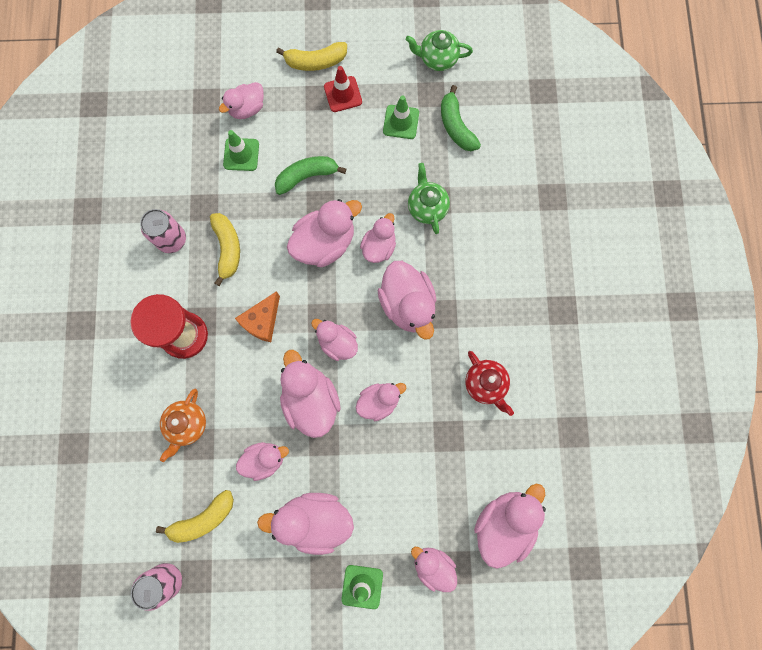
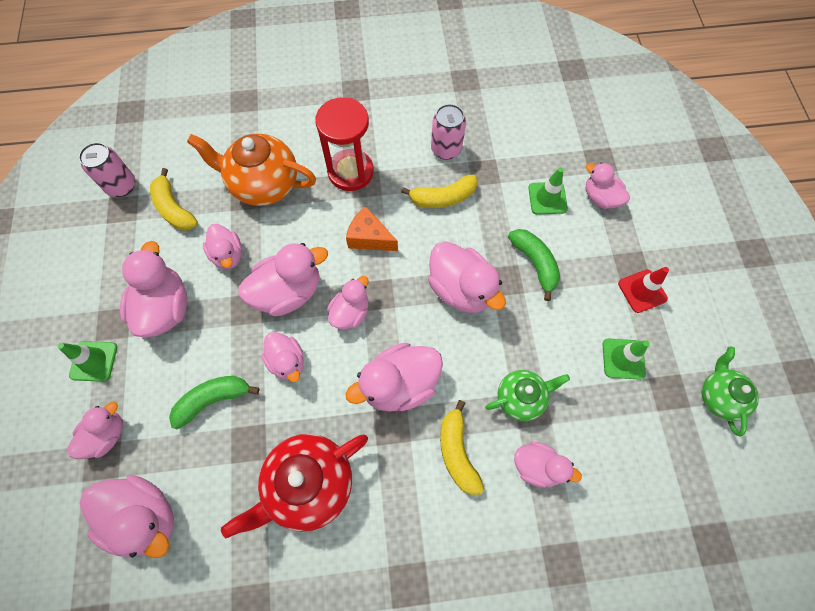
camera: 85 degrees right, 10 degrees down
(187, 425) = (263, 184): orange teapot -> orange teapot, size x1.68
(316, 62) = (674, 259): yellow banana -> yellow banana (457, 452)
(379, 247) = (464, 347): pink duck -> pink duck (537, 466)
(456, 126) = (633, 426): green banana -> green banana (213, 400)
(485, 384) = (308, 484): red teapot -> red teapot, size x1.68

